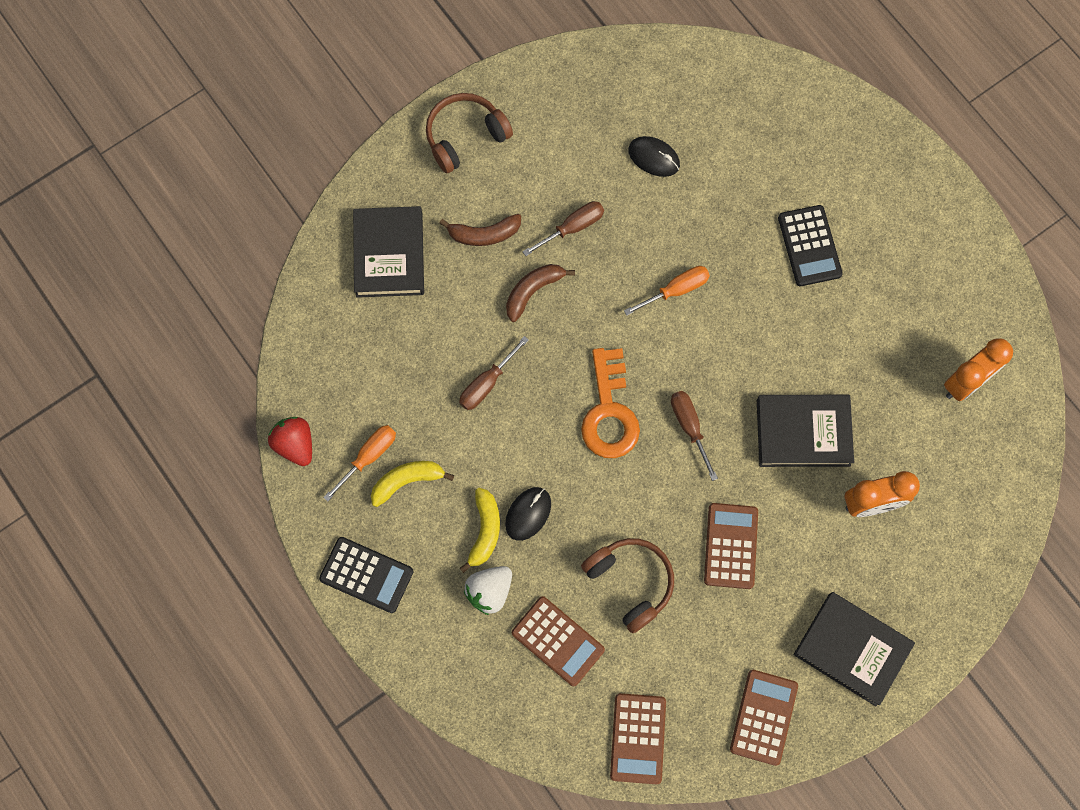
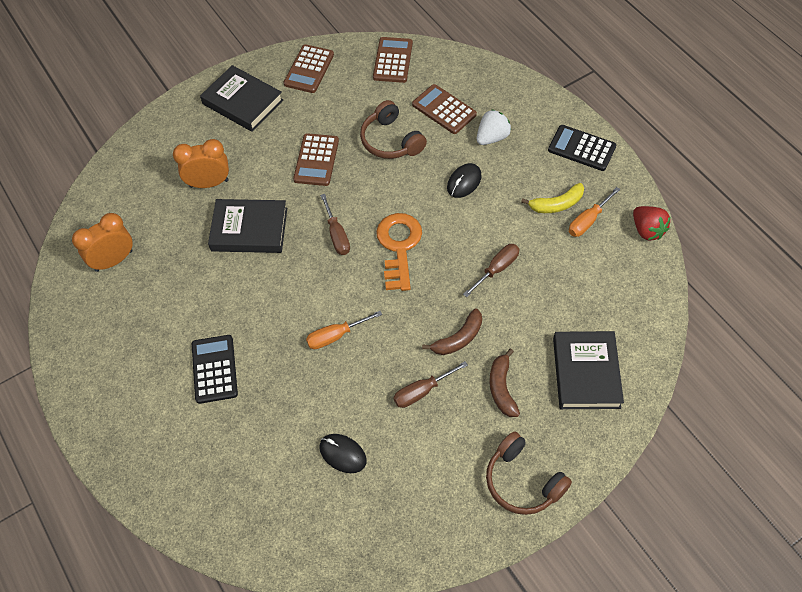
camera: 175 degrees left, 15 degrees down
(465, 136) = (522, 481): brown headphones -> brown headphones turned 75 degrees clockwise
(484, 234) = (502, 388): brown banana -> brown banana turned 90 degrees counterclockwise
(484, 531) = (496, 172): yellow banana -> none

